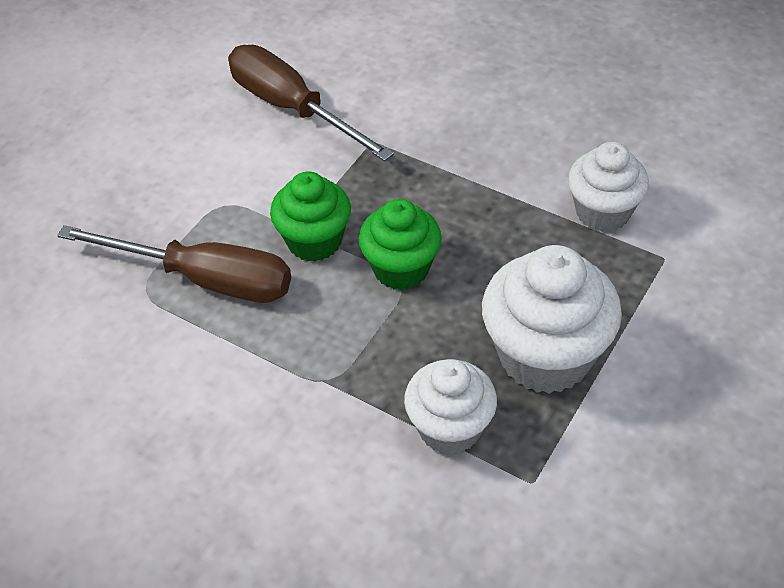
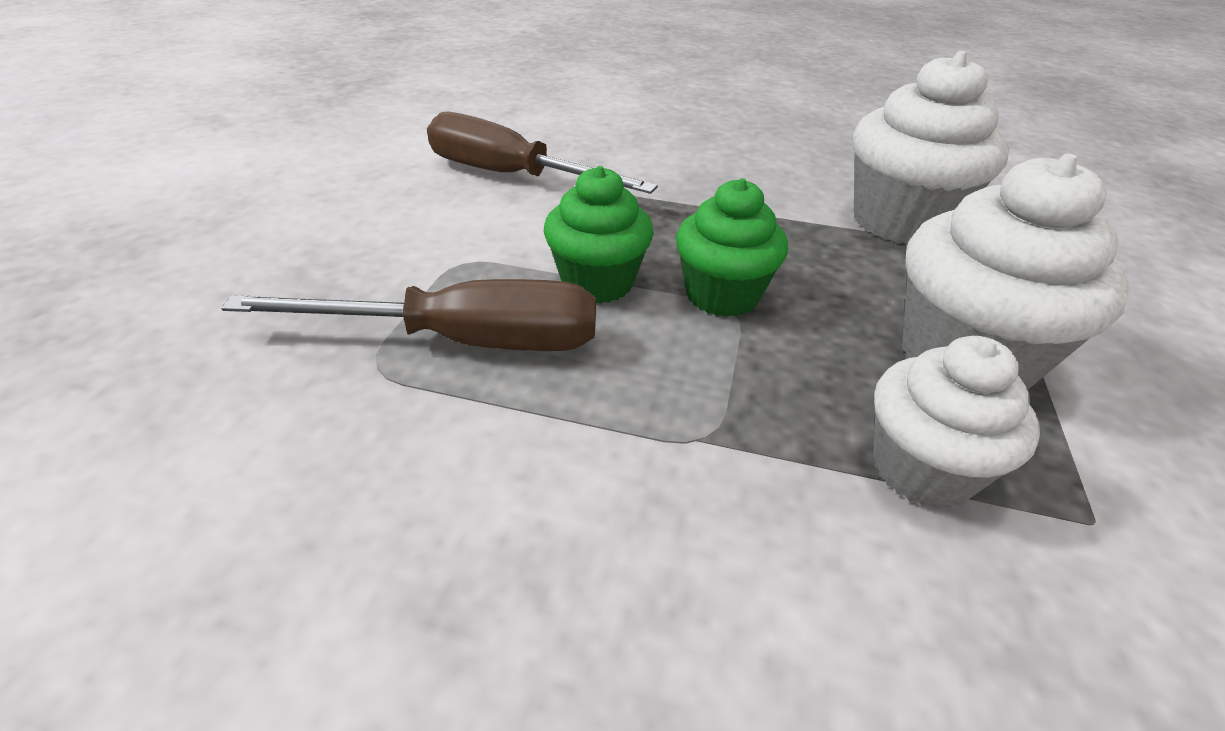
camera: 20 degrees left, 10 degrees down
(603, 212) = (900, 221): white cupcake -> white cupcake, size x1.54

